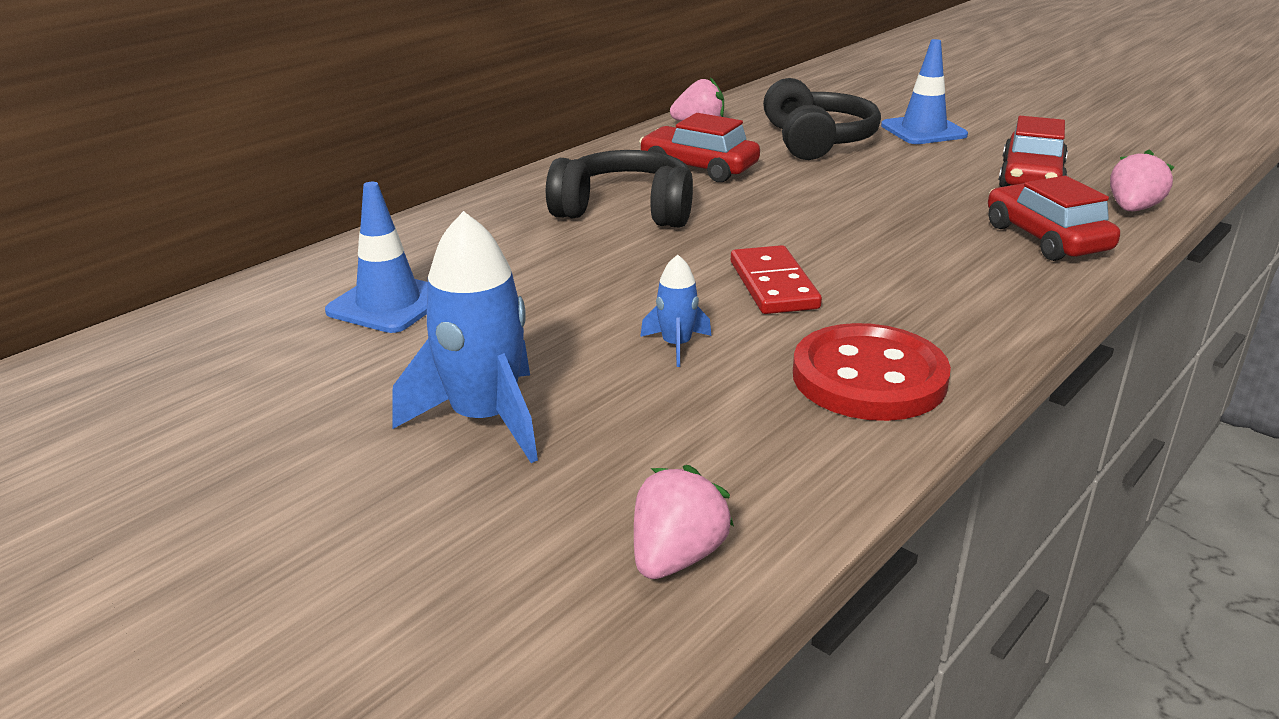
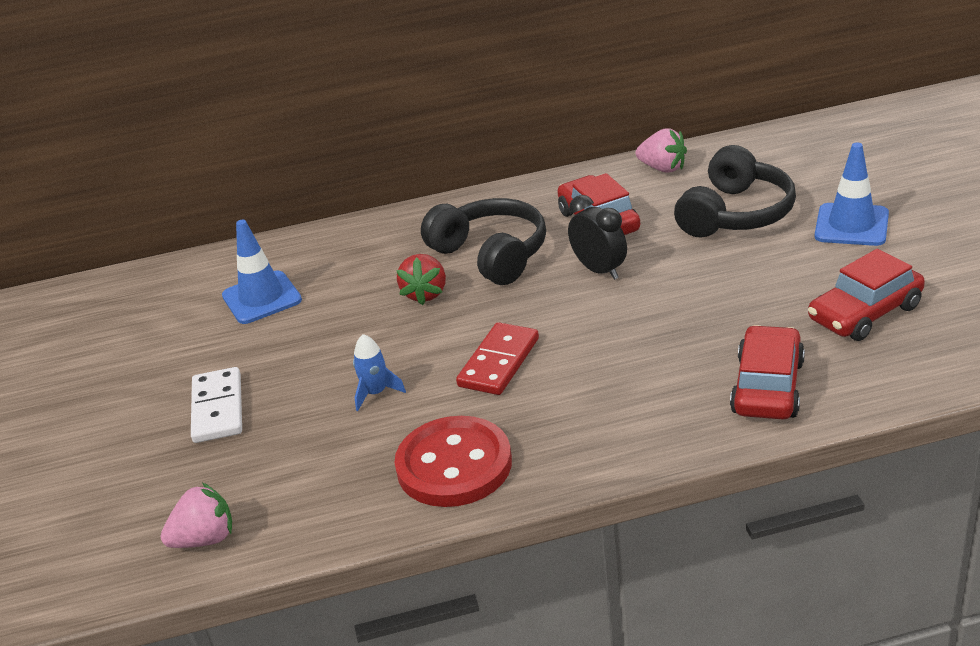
camera: 40 degrees right, 5 degrees up
(484, 419) = (218, 408): blue rocket -> white domino
(600, 254) = (425, 294): none -> red strawberry
(758, 198) = (599, 270): none -> black clock
(1132, 209) = (900, 380): pink strawberry -> none

